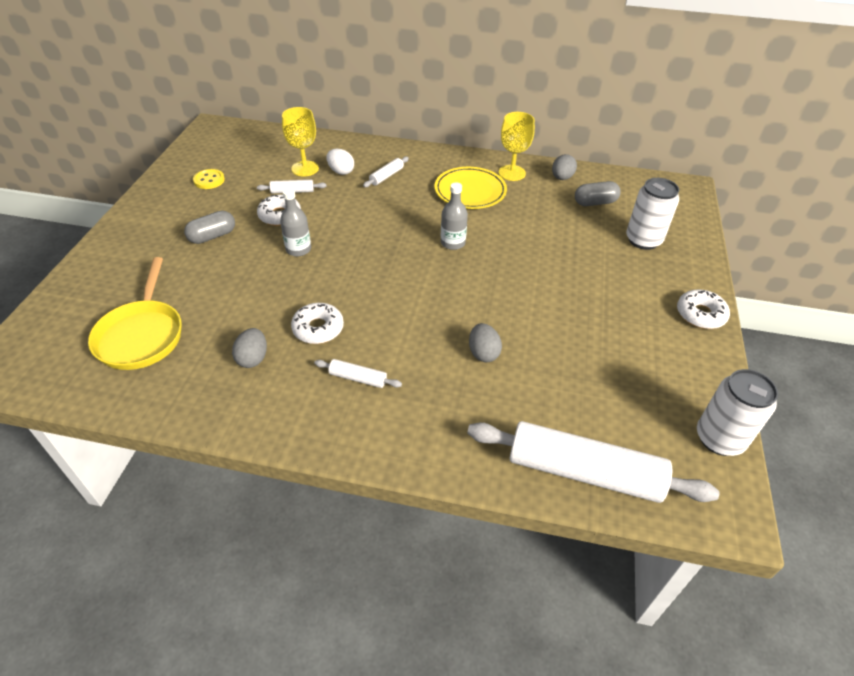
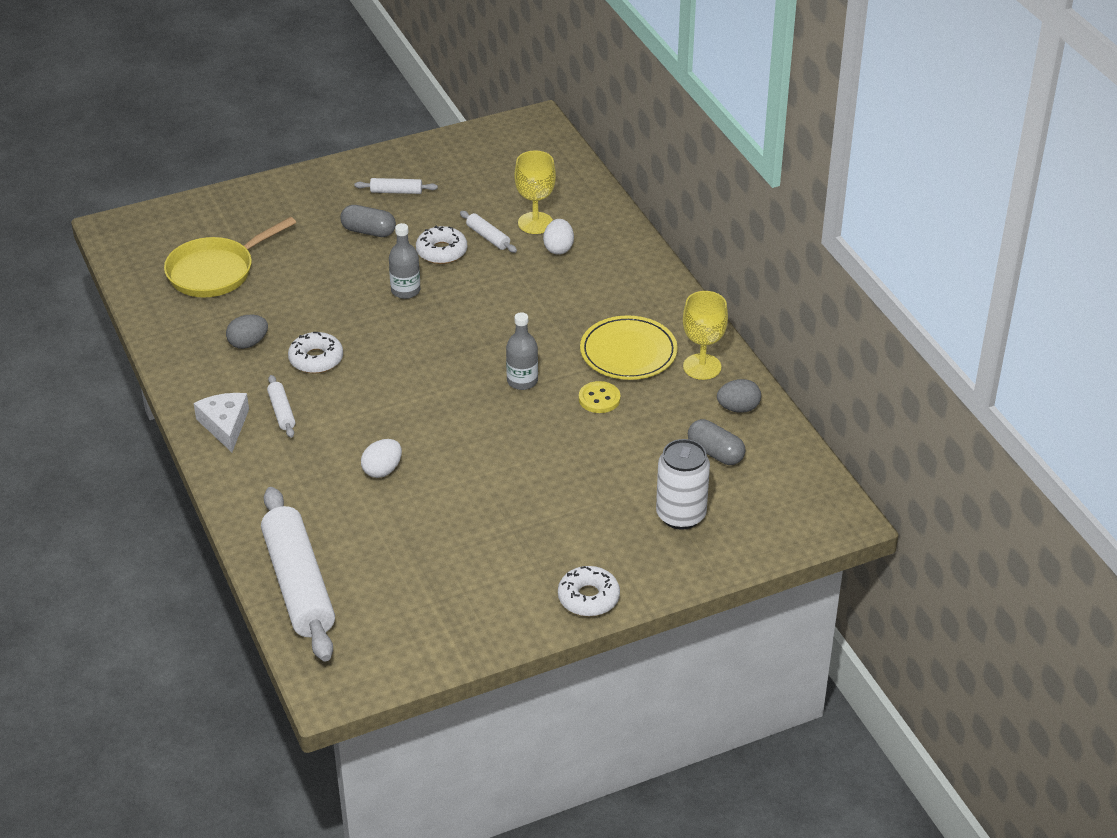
camera: 55 degrees right, 5 degrees down
(209, 180) = (446, 178): yellow button -> yellow button (599, 399)
(337, 423) = (225, 425): none -> white cheese
(386, 176) = (586, 282): white rolling pin -> white rolling pin (396, 191)
(483, 353) = (382, 470): grey egg -> white egg
(719, 439) = (414, 658): white can -> none

